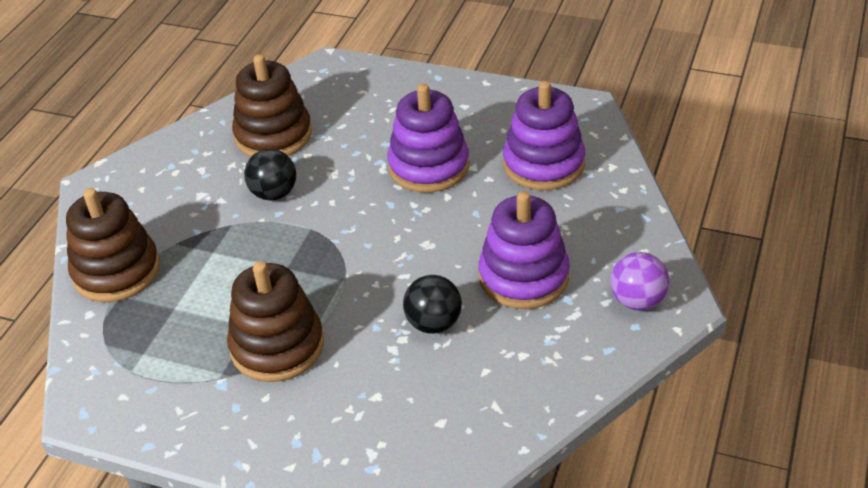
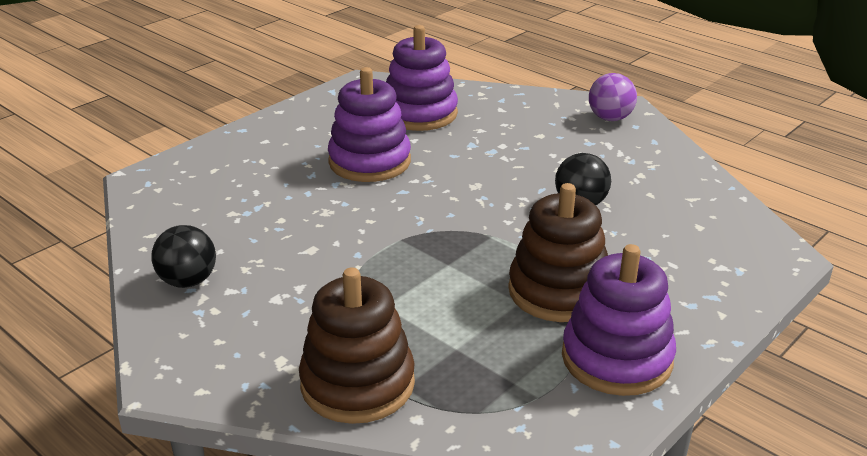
camera: 70 degrees left, 10 degrees down
(273, 135) = (225, 233): brown stacking toy -> none
(274, 194) = (324, 250): black ball -> black ball (188, 281)
(523, 277) = (551, 153): purple stacking toy -> purple stacking toy (616, 358)

